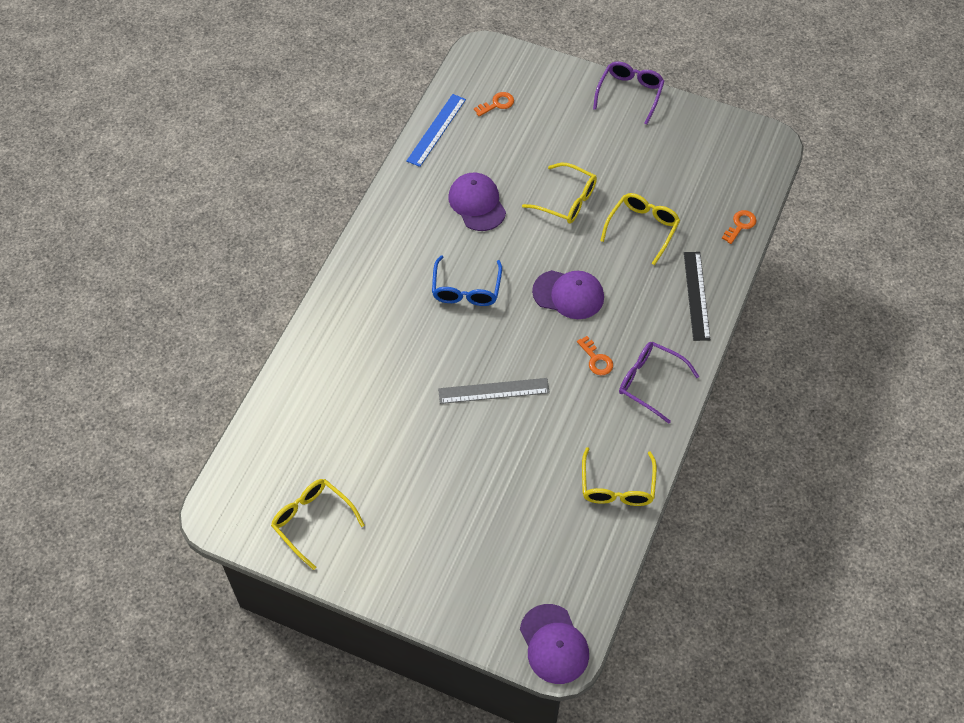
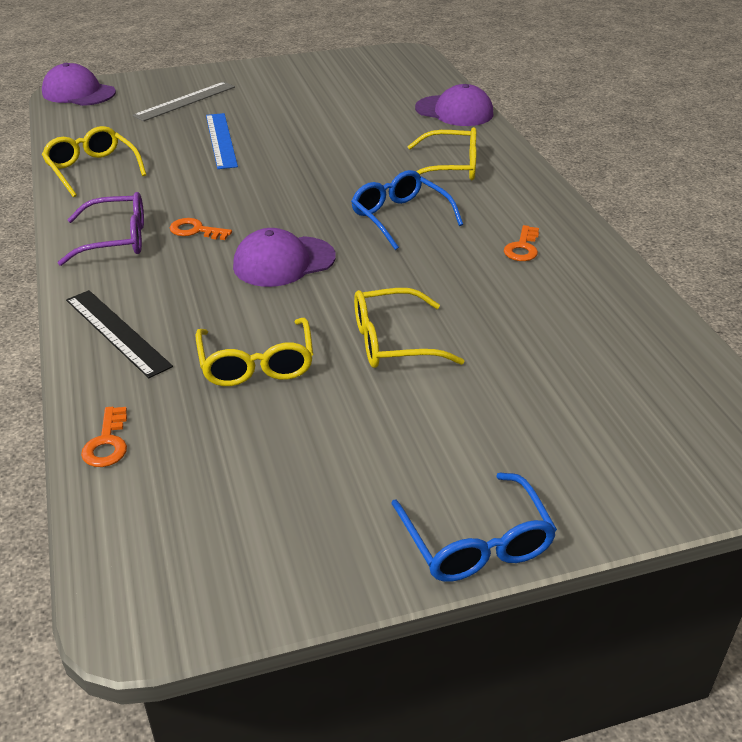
camera: 140 degrees right, 20 degrees down
(312, 521) = (335, 72): yellow glasses -> yellow glasses (451, 167)
(436, 130) = (656, 327): blue ruler -> blue ruler (221, 140)
(477, 203) = (494, 285): purple cap -> purple cap (454, 111)
(493, 391) = (279, 172): grey ruler -> grey ruler (185, 101)
(497, 104) = (639, 400): orange key -> orange key (522, 248)
(630, 94) = (476, 543): purple glasses -> blue glasses

